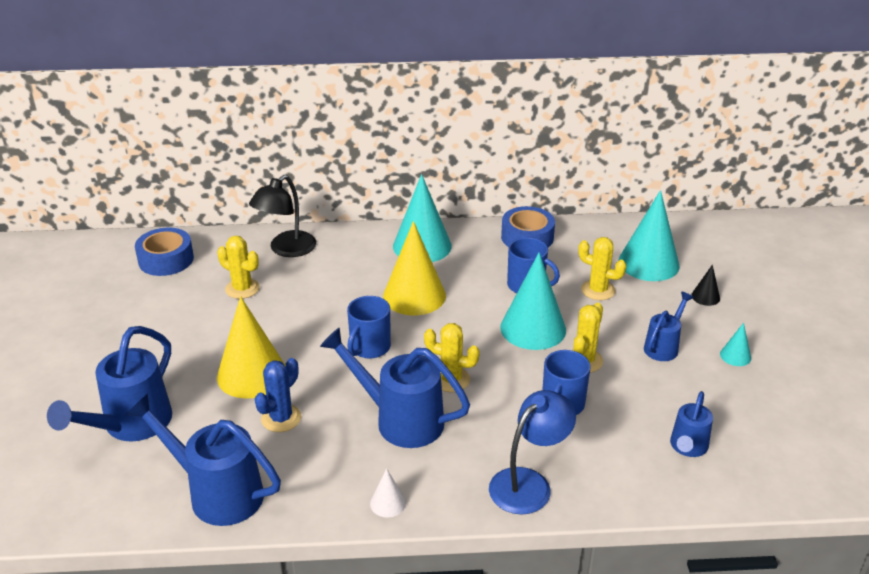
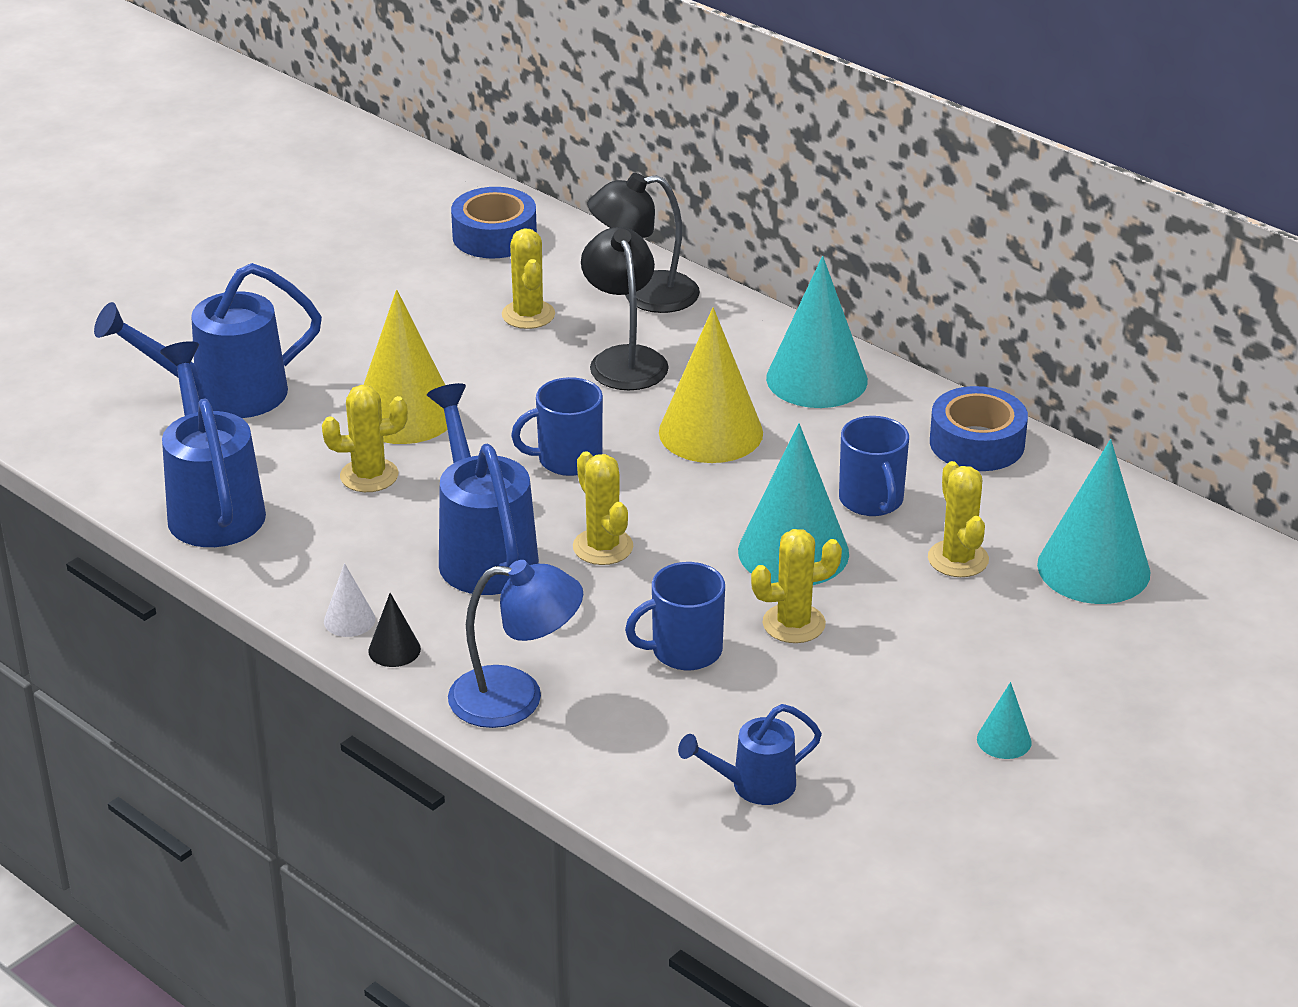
camera: 45 degrees right, 0 degrees up
(281, 418) = (369, 476): blue cactus -> yellow cactus
(323, 284) = (624, 359): none -> black lamp
(663, 347) = (925, 671): blue watering can -> none
(705, 297) = (1098, 653): black cone -> black cone (394, 650)

